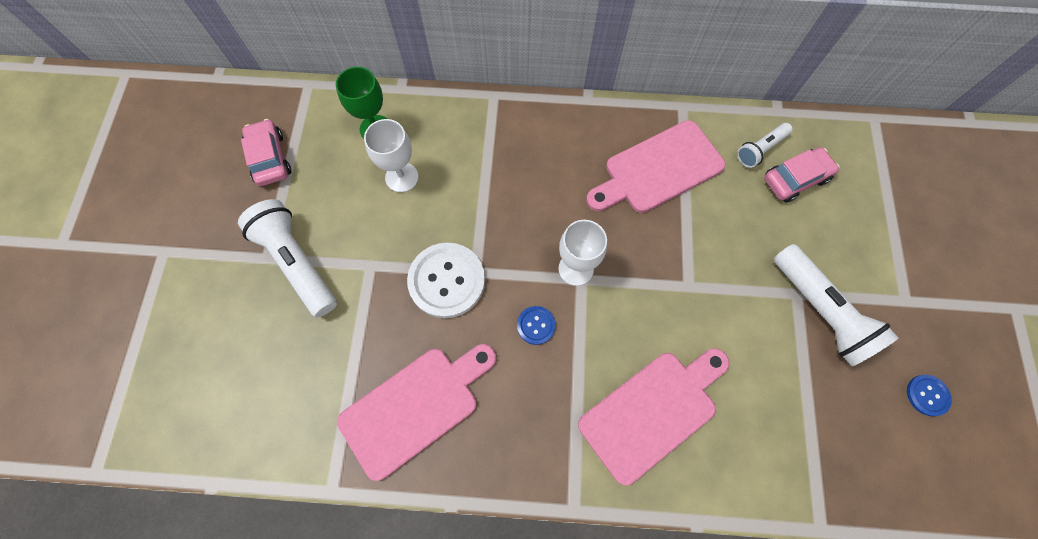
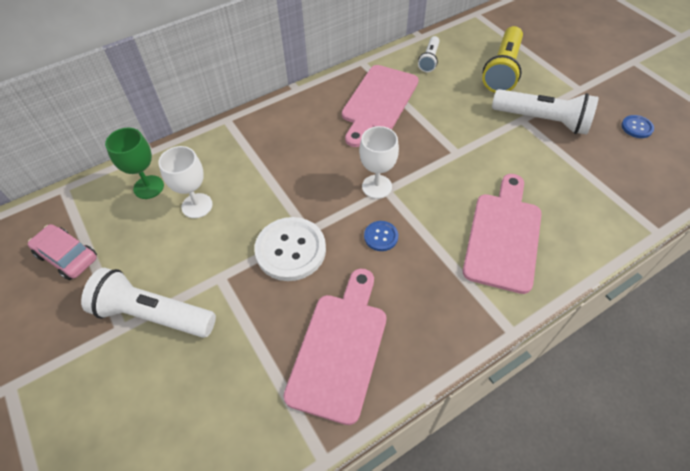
camera: 35 degrees left, 15 degrees down
(795, 179) = (463, 64): pink car -> none
(835, 216) = (502, 70): none -> yellow flashlight

